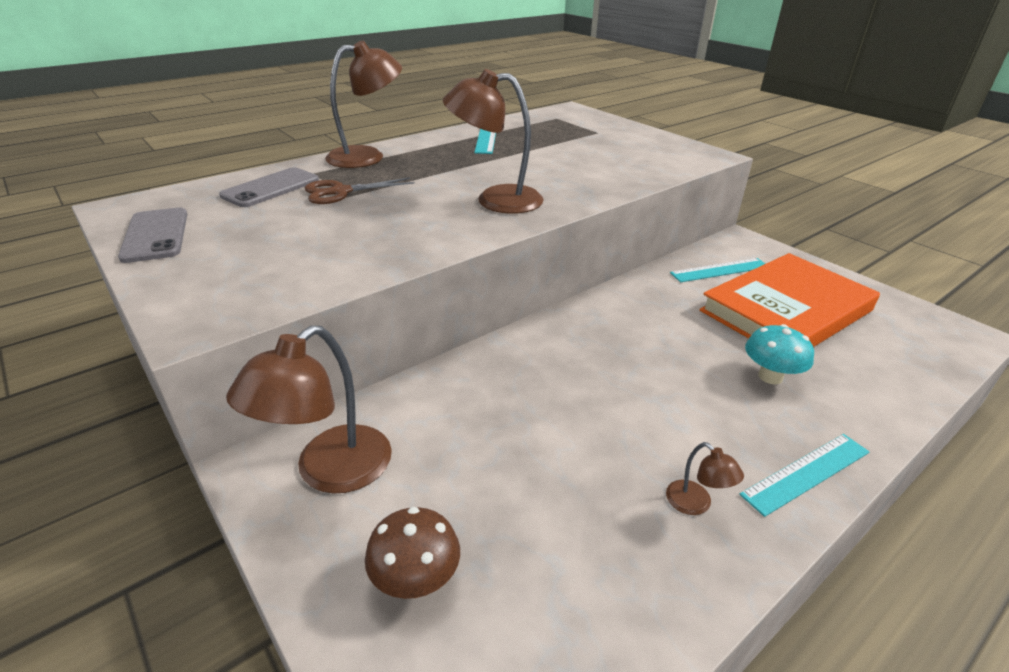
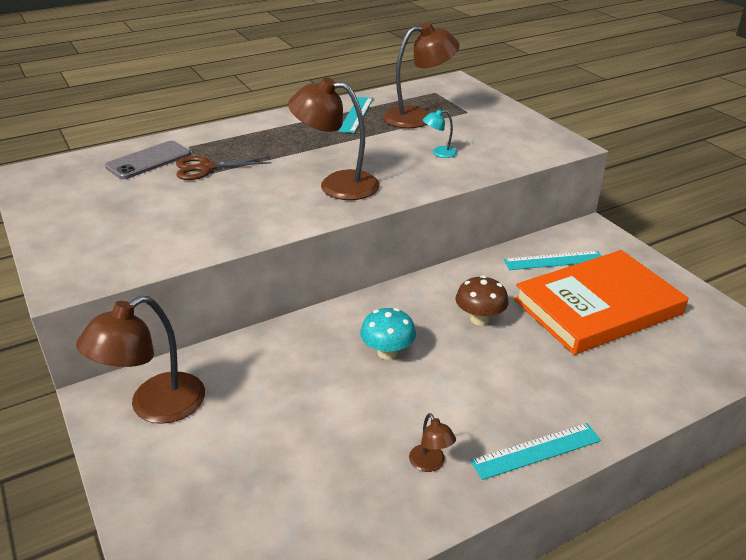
camera: 10 degrees right, 0 degrees up
(155, 235) = (49, 202): grey phone -> none
(367, 156) = (240, 130): brown lamp -> brown lamp (418, 117)
(416, 579) = (197, 490): brown mushroom -> brown mushroom (479, 319)
(589, 167) = (439, 153): none -> turquoise lamp
(770, 376) = (548, 367): turquoise mushroom -> turquoise mushroom (387, 352)

